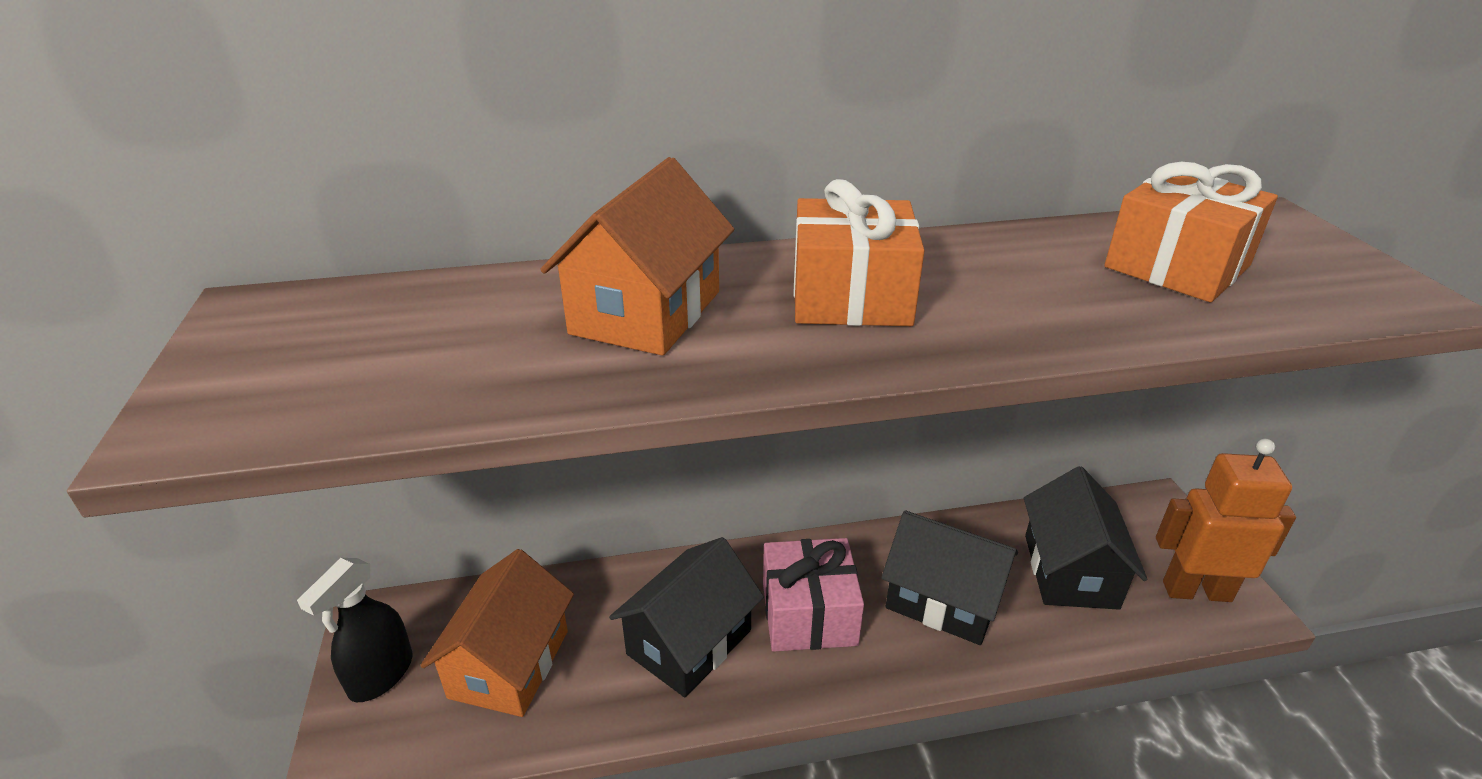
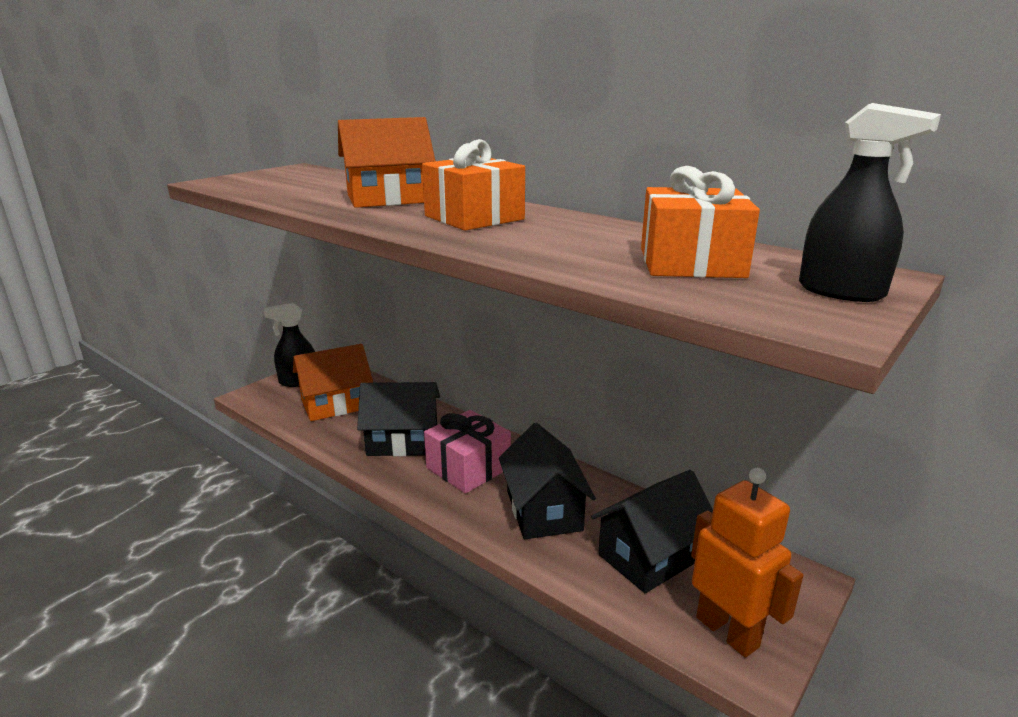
camera: 50 degrees right, 10 degrees down
(1315, 250) = (841, 292): none -> black spray bottle

